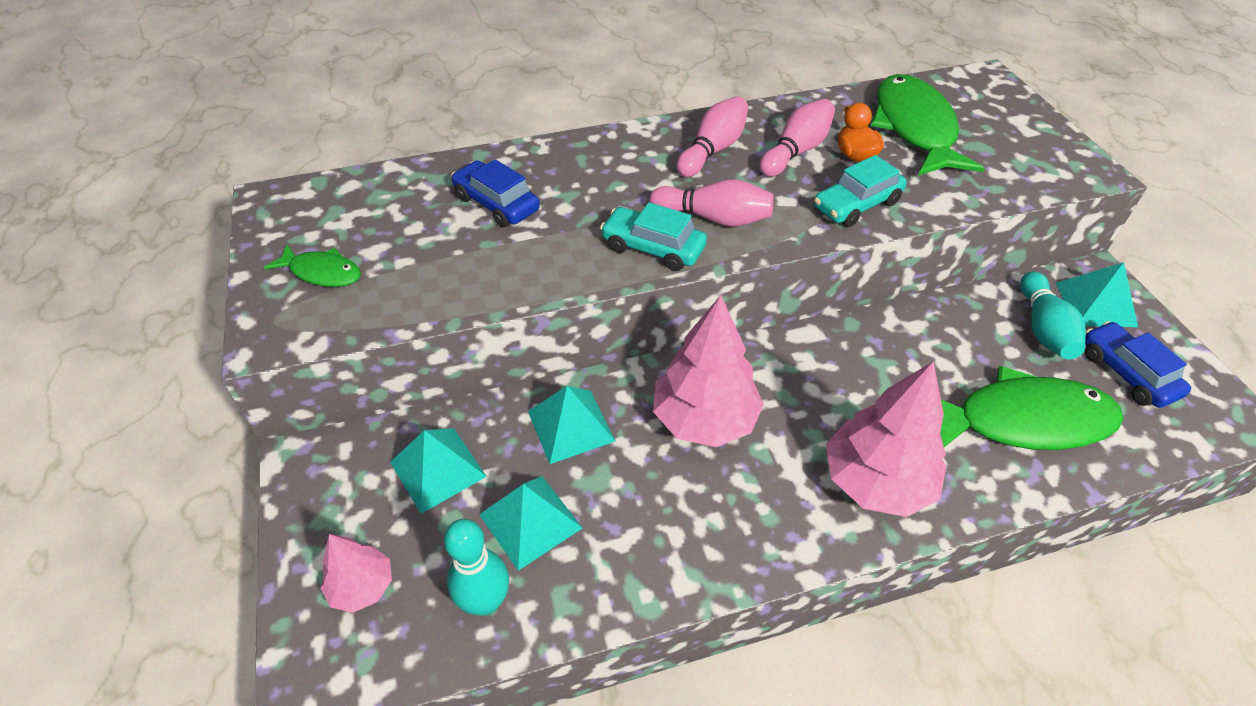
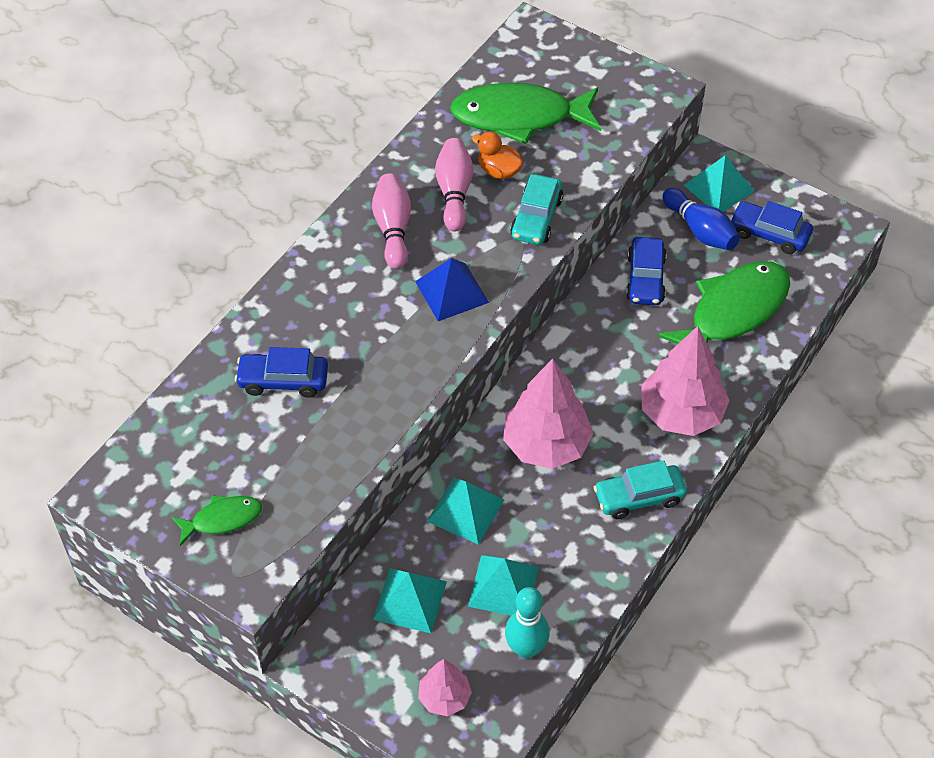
camera: 40 degrees left, 5 degrees up
(653, 248) = (434, 344): turquoise car -> turquoise car (639, 497)
(714, 218) = (451, 292): pink bowling pin -> blue pyramid
(915, 128) = (519, 117): green fish -> green fish turned 45 degrees counterclockwise
(944, 337) = (645, 279): none -> blue car
(1043, 328) = (700, 230): turquoise bowling pin -> blue bowling pin

